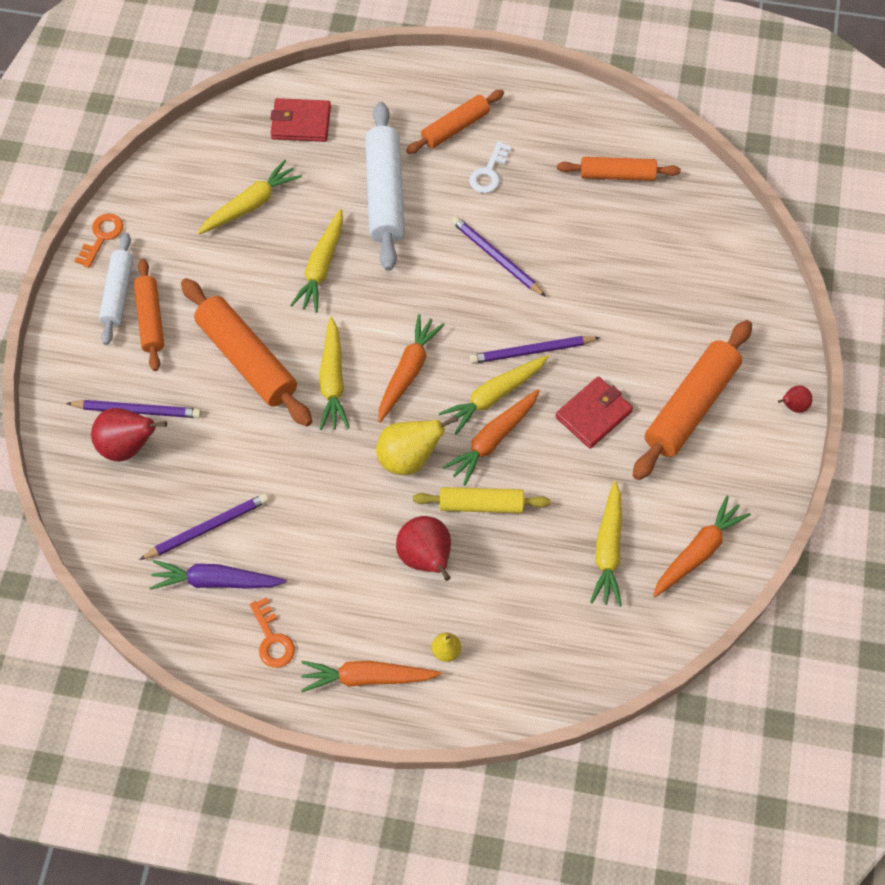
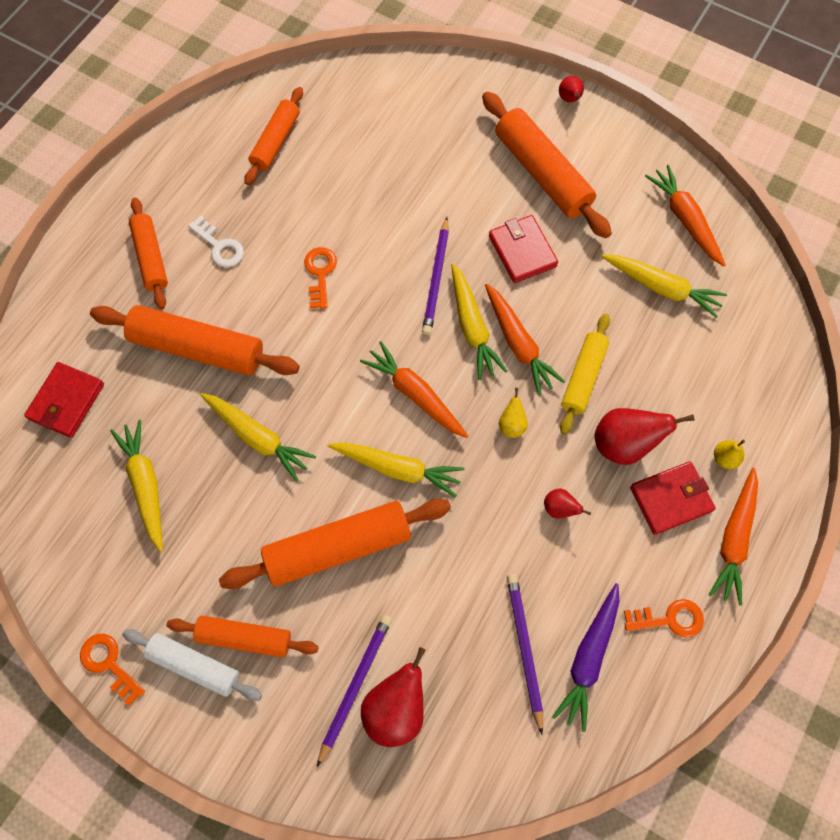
camera: 70 degrees left, 5 degrees up
(343, 520) = (559, 509): none -> red pear
(385, 194) = (198, 348): white rolling pin -> orange rolling pin
(387, 612) = (670, 499): none -> red wallet
(409, 458) = (512, 425): yellow pear -> yellow pear, size x0.52
(496, 258) = (320, 273): purple pencil -> orange key

